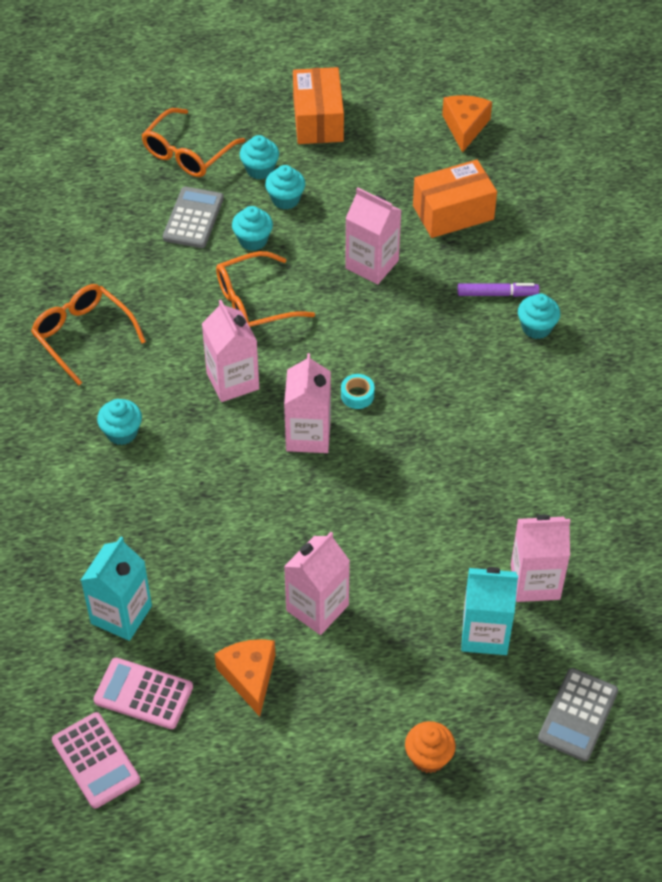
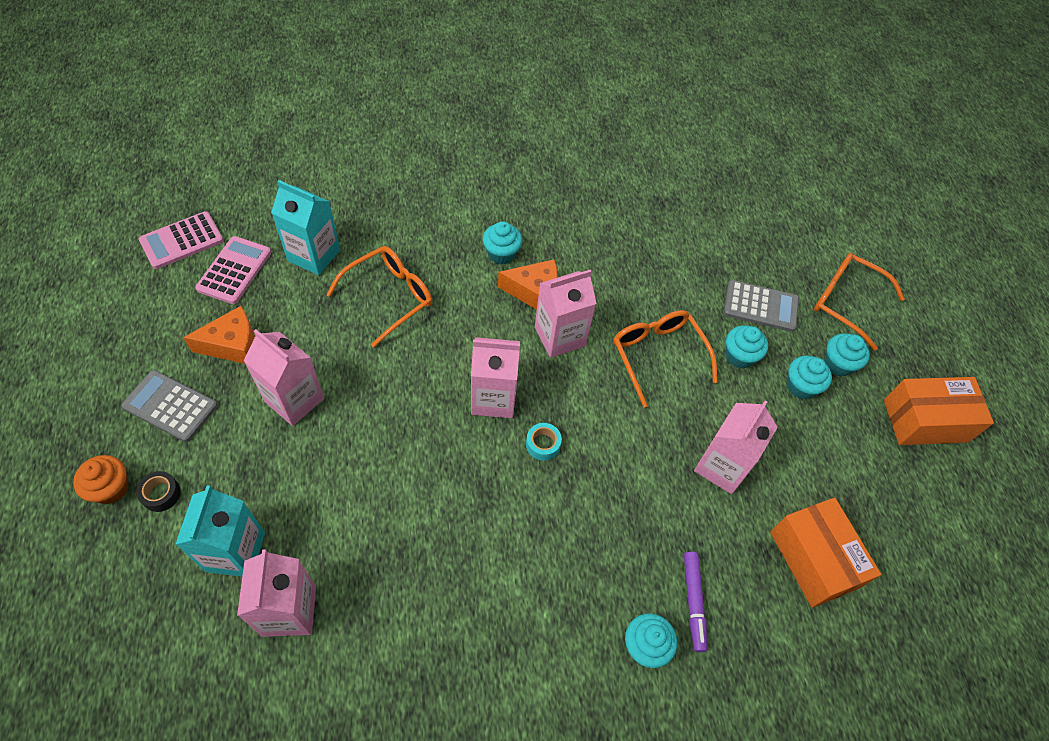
camera: 85 degrees right, 5 degrees up
(83, 335) = (609, 225): orange glasses -> orange glasses (389, 297)
(431, 709) = (161, 494): none -> black tape
(465, 127) = (959, 583): orange cheese -> orange cheese (534, 292)
(577, 715) = (116, 641): grey calculator -> grey calculator (170, 406)

